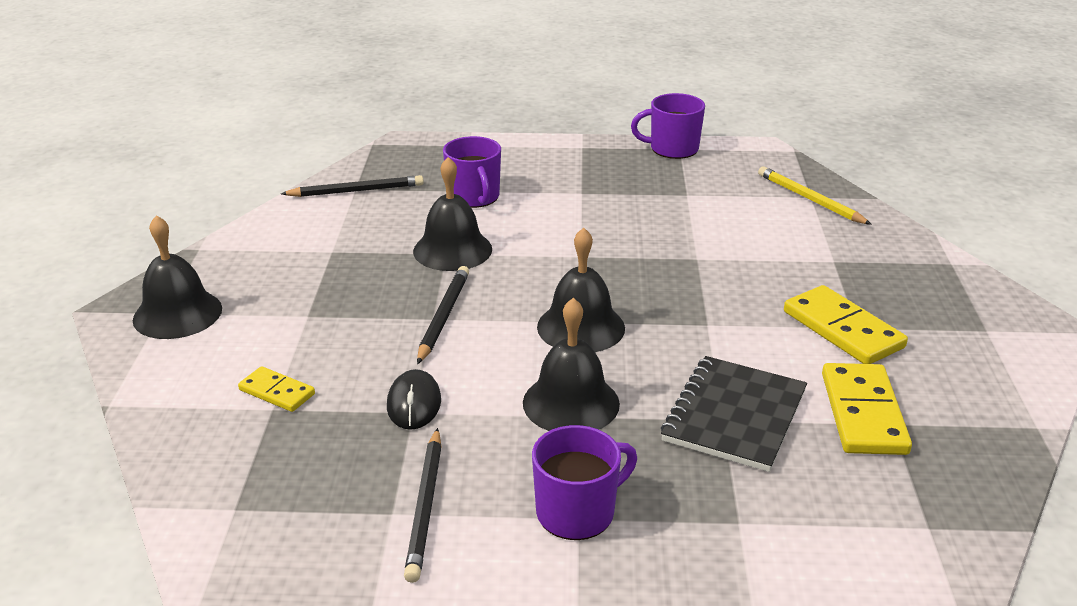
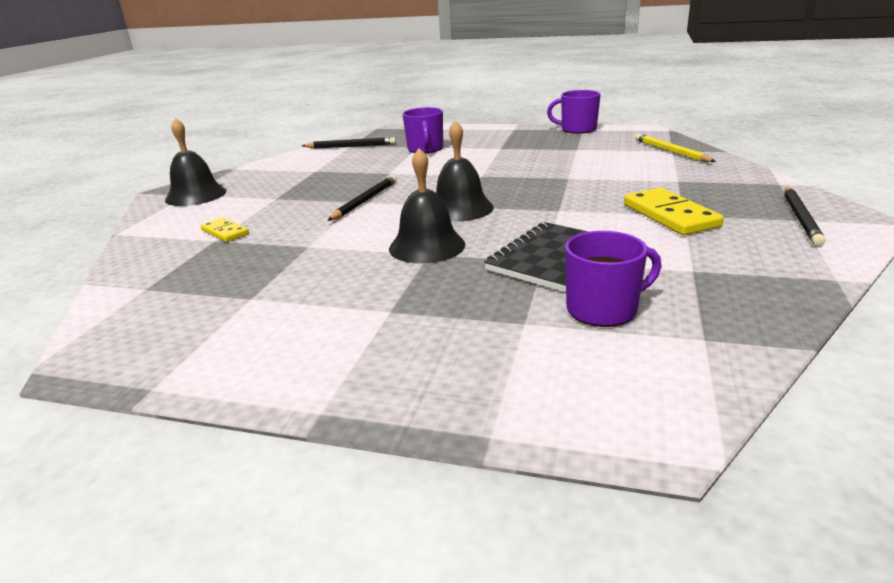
camera: 15 degrees right, 5 degrees down
(414, 404) = (312, 242): black mouse -> none
(425, 506) = (277, 296): black pencil -> black pencil (800, 218)
(452, 250) = (394, 171): black bell -> none
(577, 512) = (391, 307): purple mug -> purple mug (603, 309)
(863, 413) = (668, 262): yellow domino -> none

